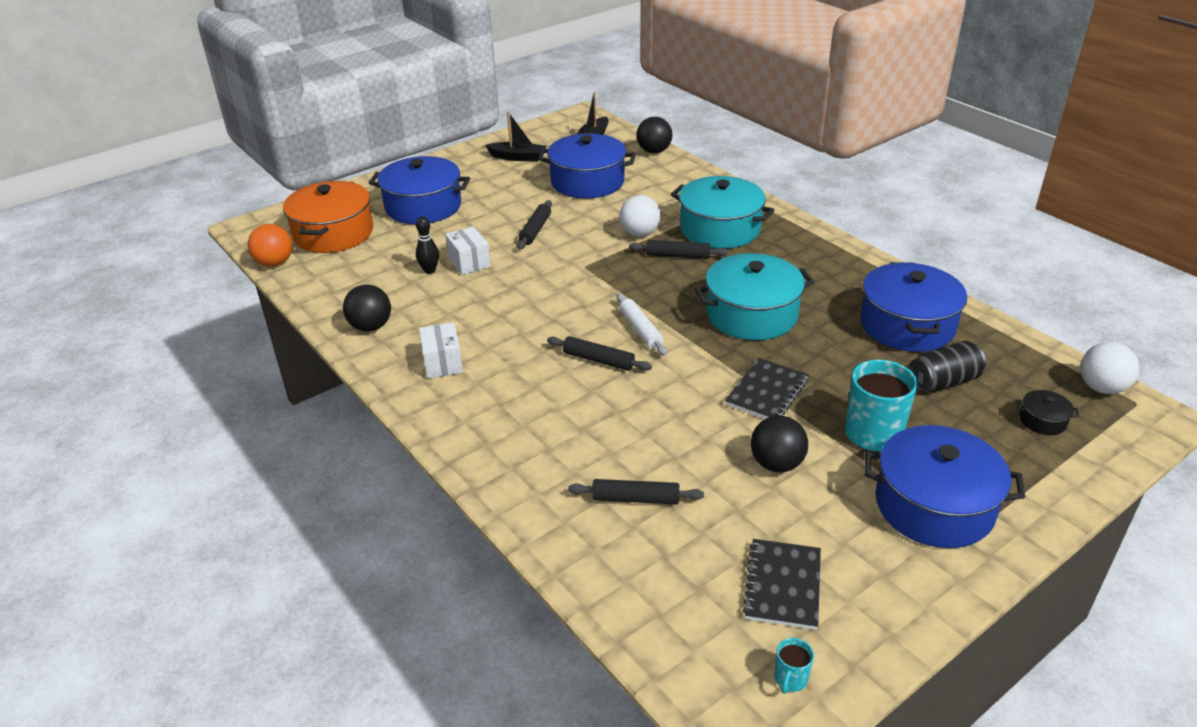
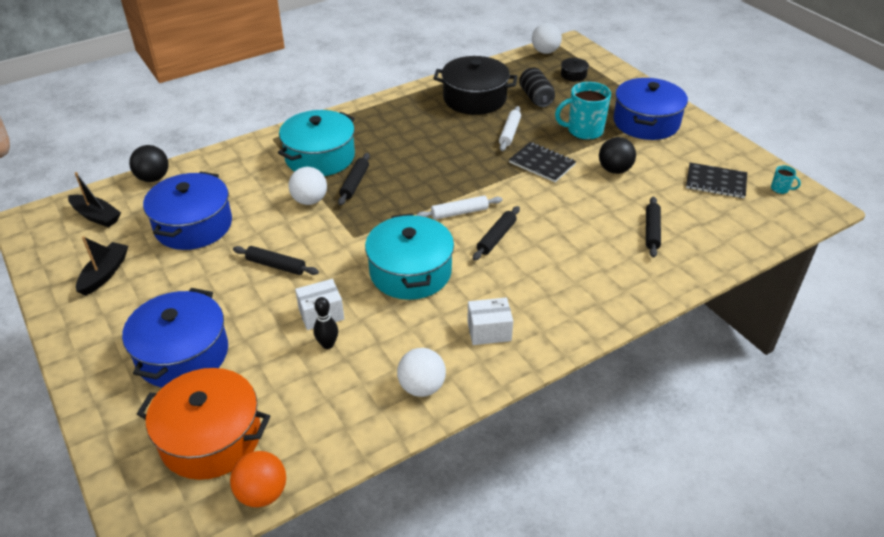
camera: 85 degrees left, 5 degrees up
(371, 327) = (422, 387): black ball -> white ball
(751, 314) = (449, 158): turquoise pot -> turquoise pot (410, 272)
(832, 360) = (509, 133): none -> white rolling pin
(907, 325) = (474, 98): blue pot -> black pot

